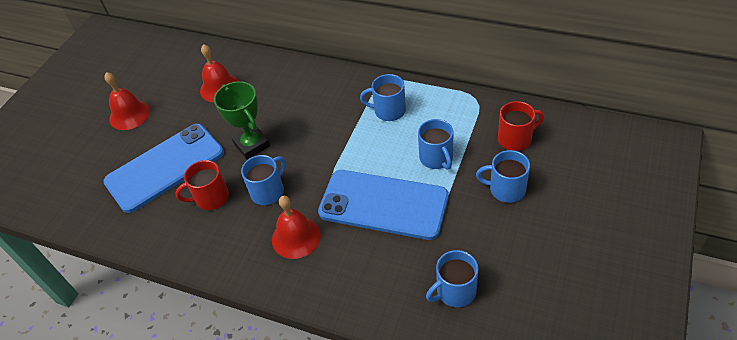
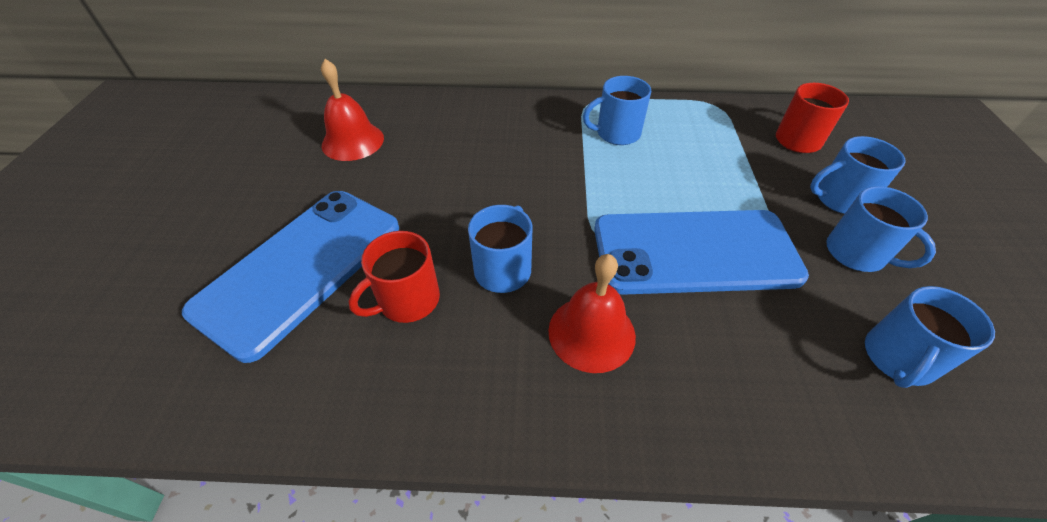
camera: 25 degrees left, 0 degrees up
(129, 115) = (207, 199): red bell -> none
(252, 145) = (441, 207): green trophy -> none
(436, 158) = (721, 178): blue mug -> blue mug (857, 253)

